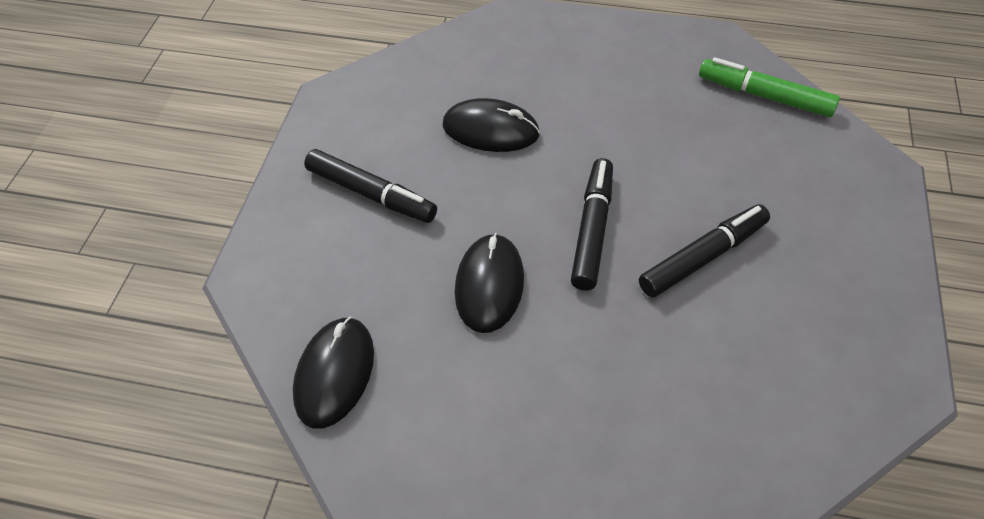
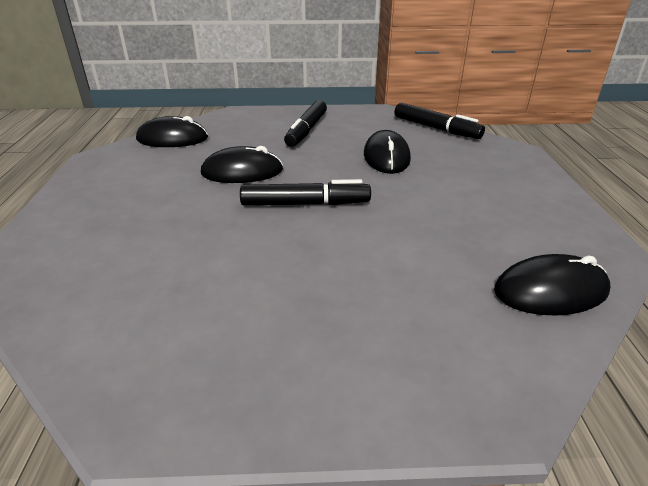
camera: 75 degrees right, 20 degrees down
(703, 257) = (292, 260): black marker -> black marker (436, 128)
(764, 95) = (550, 291): green marker -> black mouse

